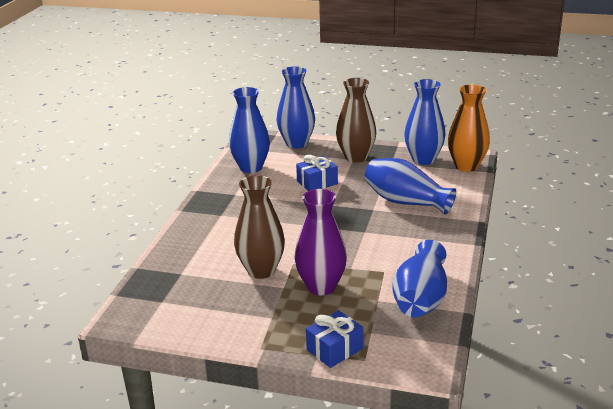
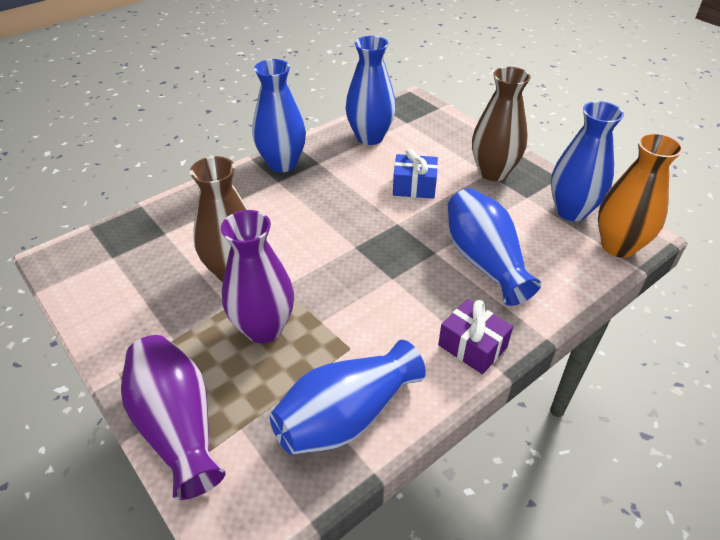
camera: 35 degrees right, 15 degrees up
(296, 143) = (448, 127): blue vase -> blue vase (282, 164)
(334, 349) = (178, 426): blue gift -> purple vase
(446, 241) = (472, 346): none -> purple gift

